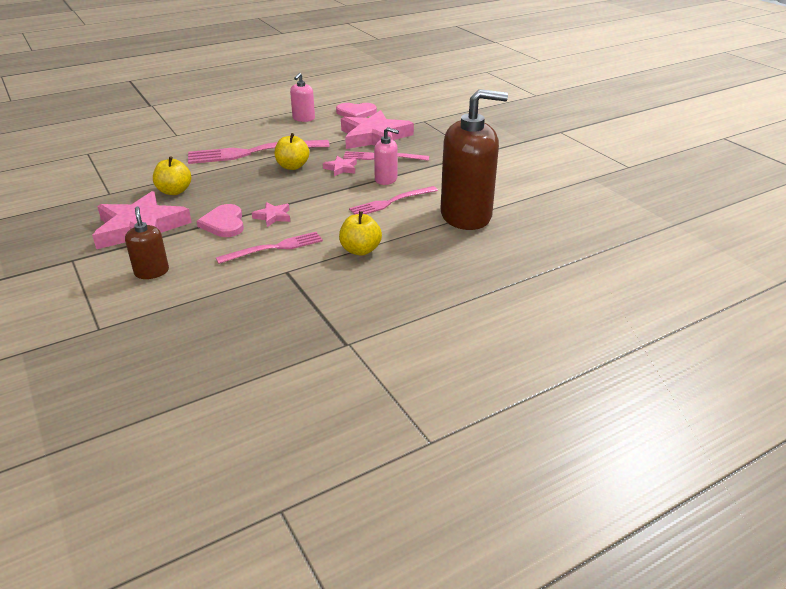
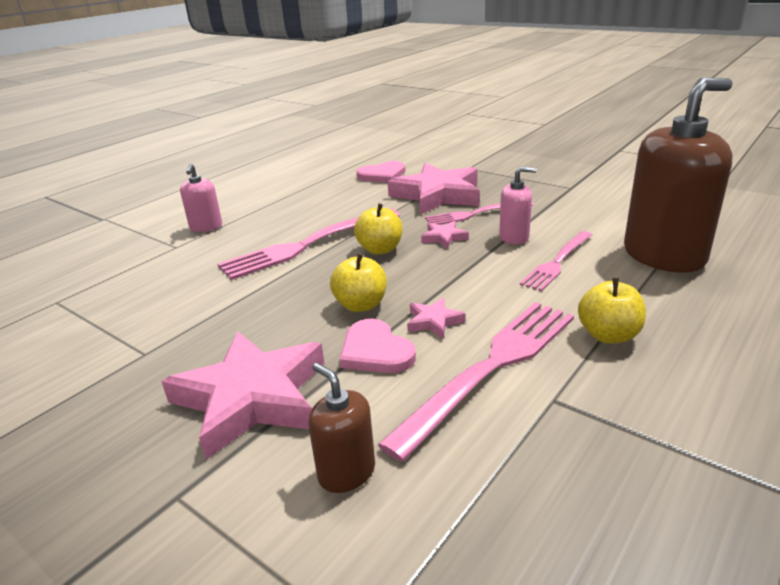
camera: 20 degrees left, 5 degrees down
(174, 191) = (249, 323): yellow apple -> yellow apple (361, 305)
(274, 248) = (492, 367): pink fork -> pink fork, size x1.65
(303, 118) = (327, 193): pink soap dispenser -> pink soap dispenser (206, 227)

